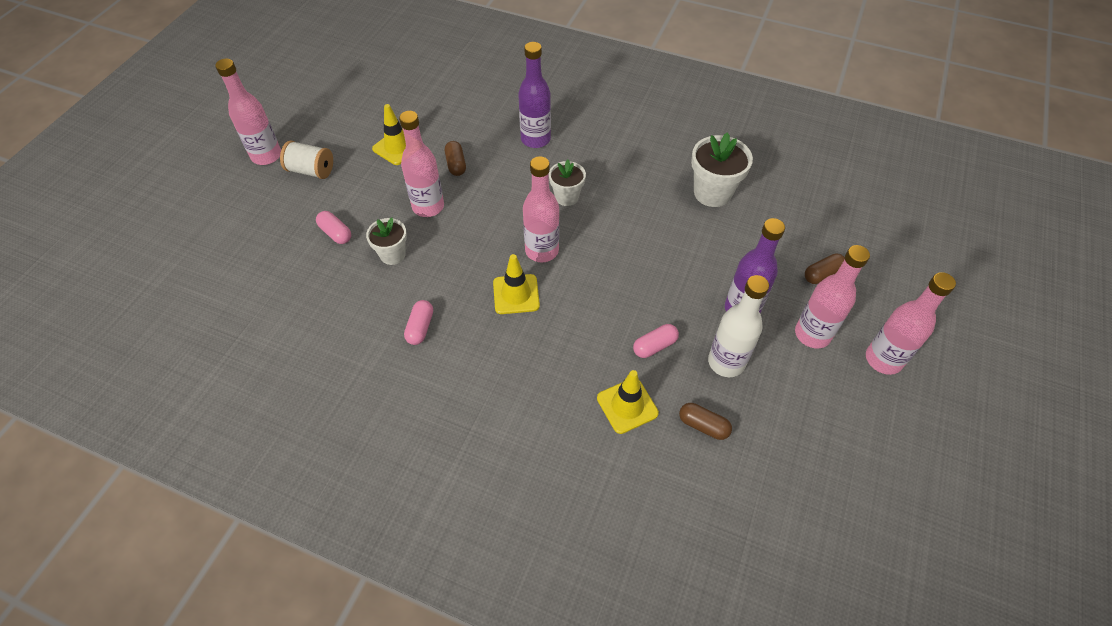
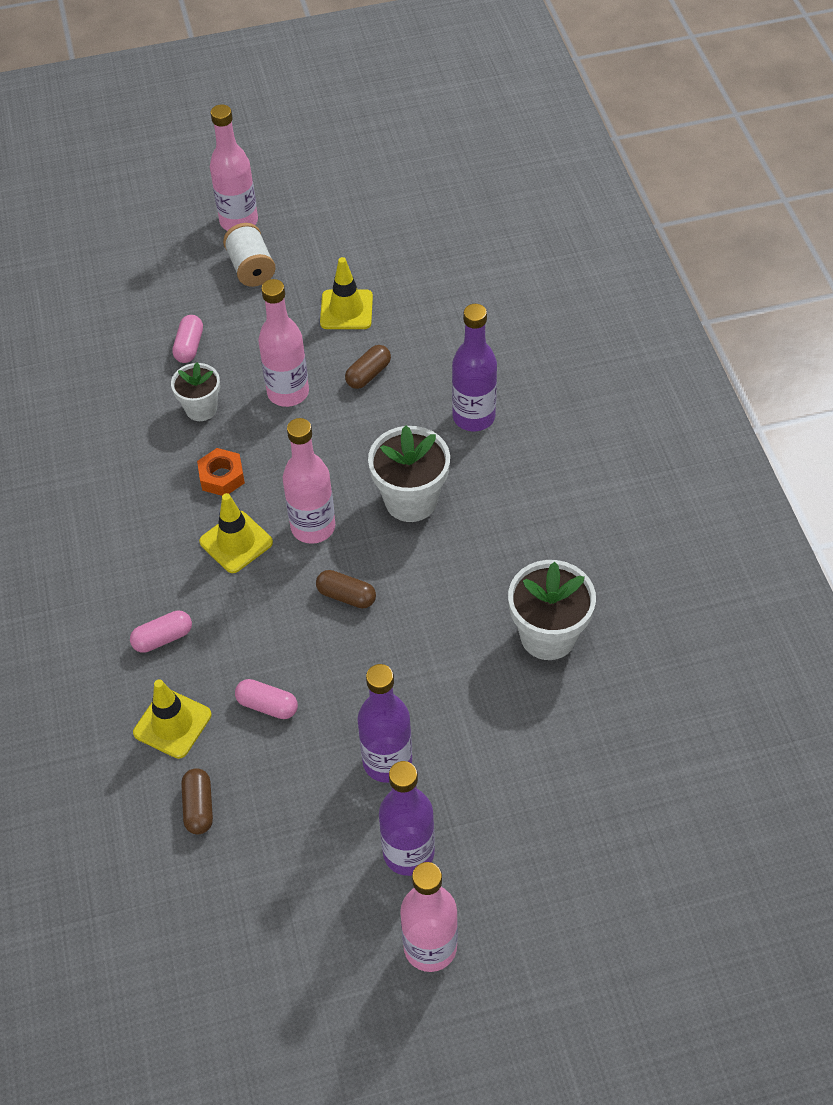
camera: 55 degrees right, 0 degrees up
(420, 327) = (132, 492): pink capsule -> pink capsule (163, 638)
(458, 274) = (222, 477): none -> orange nut
(566, 197) = (411, 500): white flower pot -> white flower pot, size x1.58
(726, 362) = (299, 785): white bottle -> none
(812, 334) = (408, 853): pink bottle -> purple bottle
(822, 274) = (513, 819): brown capsule -> brown capsule (346, 596)

